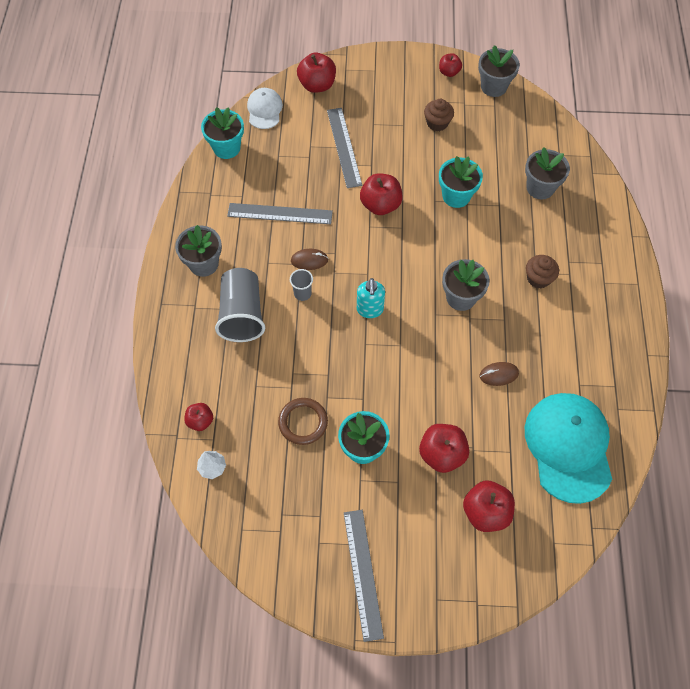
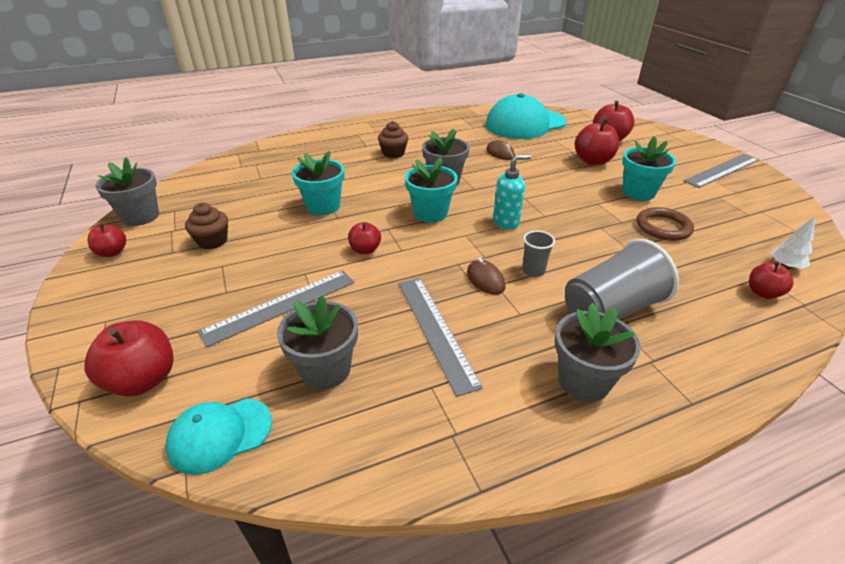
camera: 115 degrees left, 25 degrees down
(226, 148) = (337, 457): turquoise flower pot -> turquoise flower pot (430, 213)
(264, 110) = (220, 435): white cap -> turquoise cap
(380, 205) = (365, 250): red apple -> red apple, size x0.60
(540, 188) = (289, 168): grey flower pot -> grey flower pot (325, 370)

